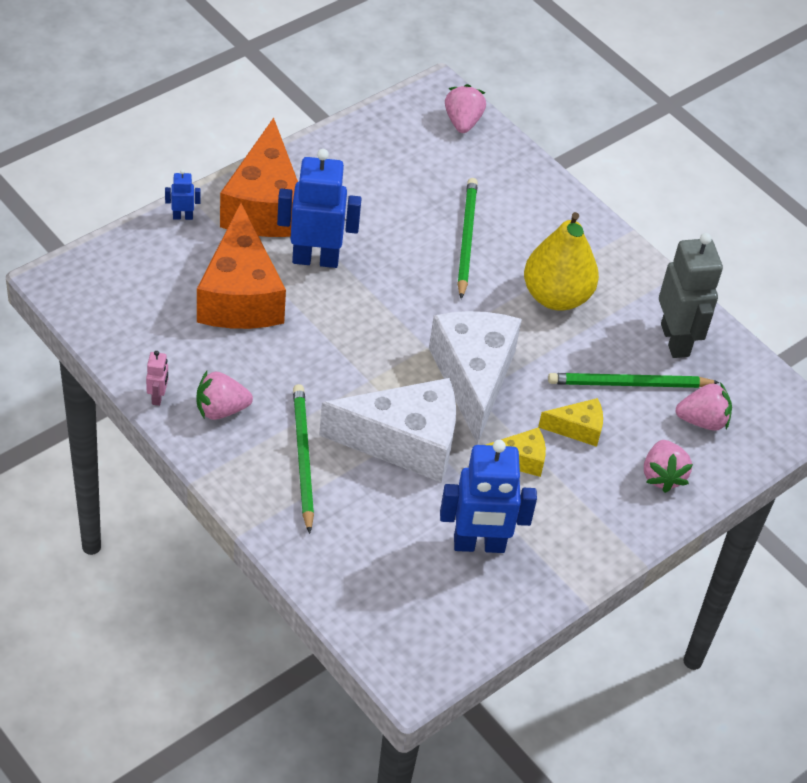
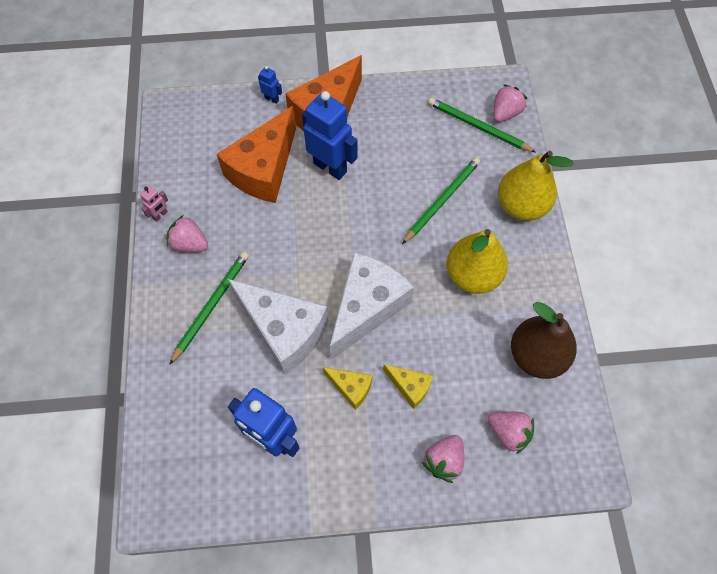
camera: 40 degrees right, 15 degrees up
(552, 207) = (521, 206): none -> yellow pear
(629, 384) = (474, 372): green pencil -> green pencil (478, 127)
(675, 340) = (536, 355): grey robot -> brown pear

